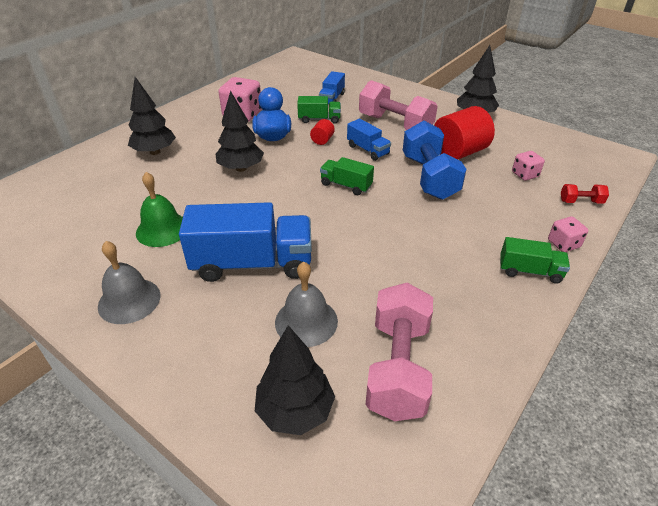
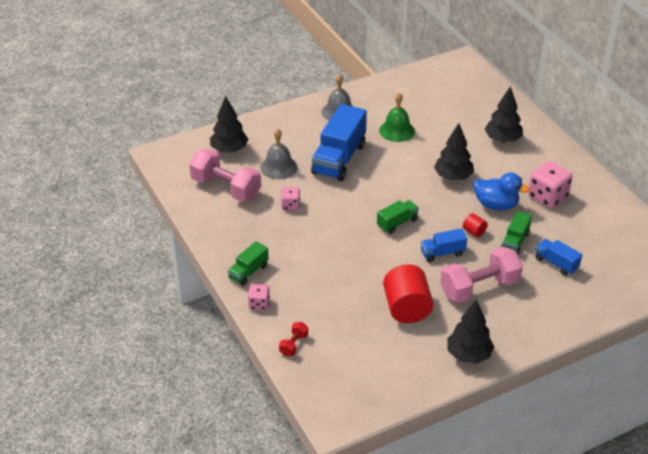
camera: 115 degrees right, 0 degrees up
(429, 177) = (380, 272): blue dumbbell -> none
(525, 174) = (349, 333): pink dice -> pink dice (290, 205)

